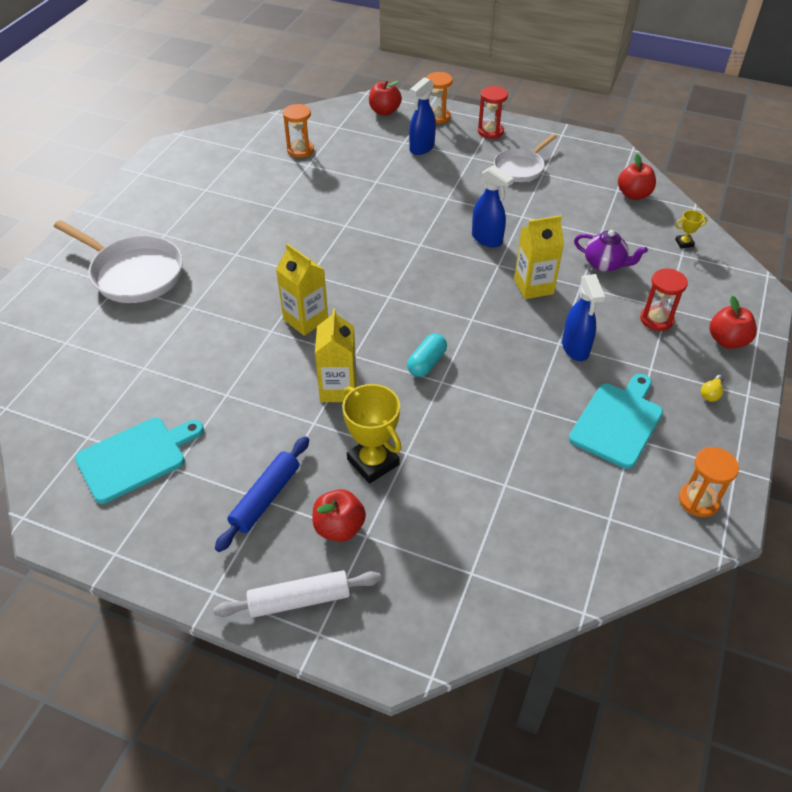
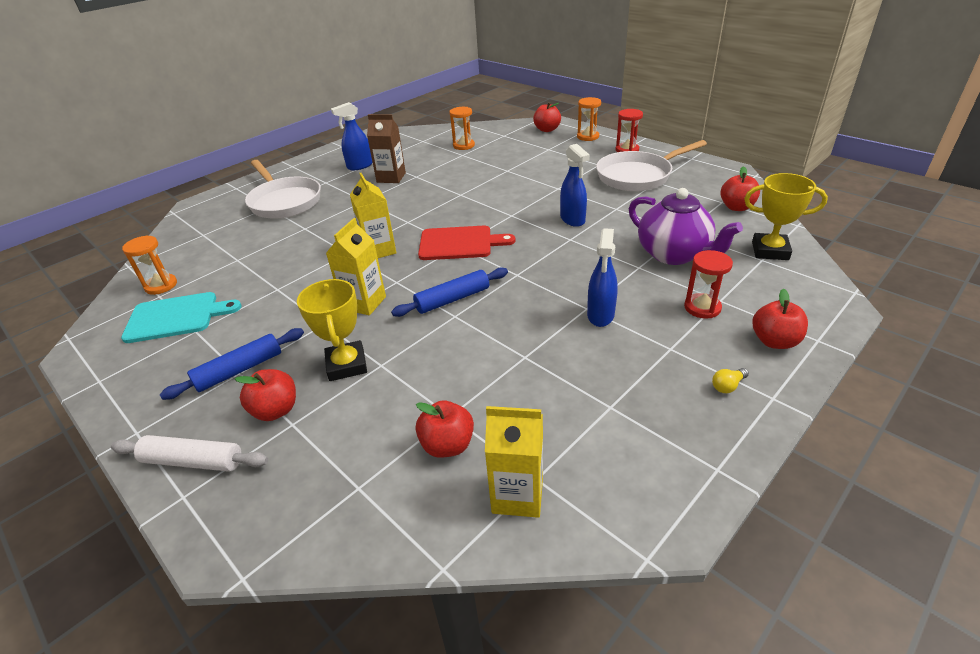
camera: 25 degrees right, 10 degrees down
(244, 214) = (391, 177): none -> brown carton
(389, 293) = (459, 243): none -> red cutting board
(421, 148) = (560, 154): blue spray bottle -> blue spray bottle (359, 166)
(426, 363) = (452, 299): turquoise capsule -> blue rolling pin
(520, 168) = (637, 176): white pan -> white pan, size x1.59
(521, 512) = (447, 445): none -> red apple
(533, 286) = (592, 260): yellow carton -> yellow carton (517, 495)
(605, 264) = (674, 254): purple teapot -> purple teapot, size x1.68
(618, 422) = (604, 388): turquoise cutting board -> none
(684, 243) = (770, 251): yellow trophy -> yellow trophy, size x2.11
(698, 500) = (651, 490): orange hourglass -> orange hourglass (161, 286)

